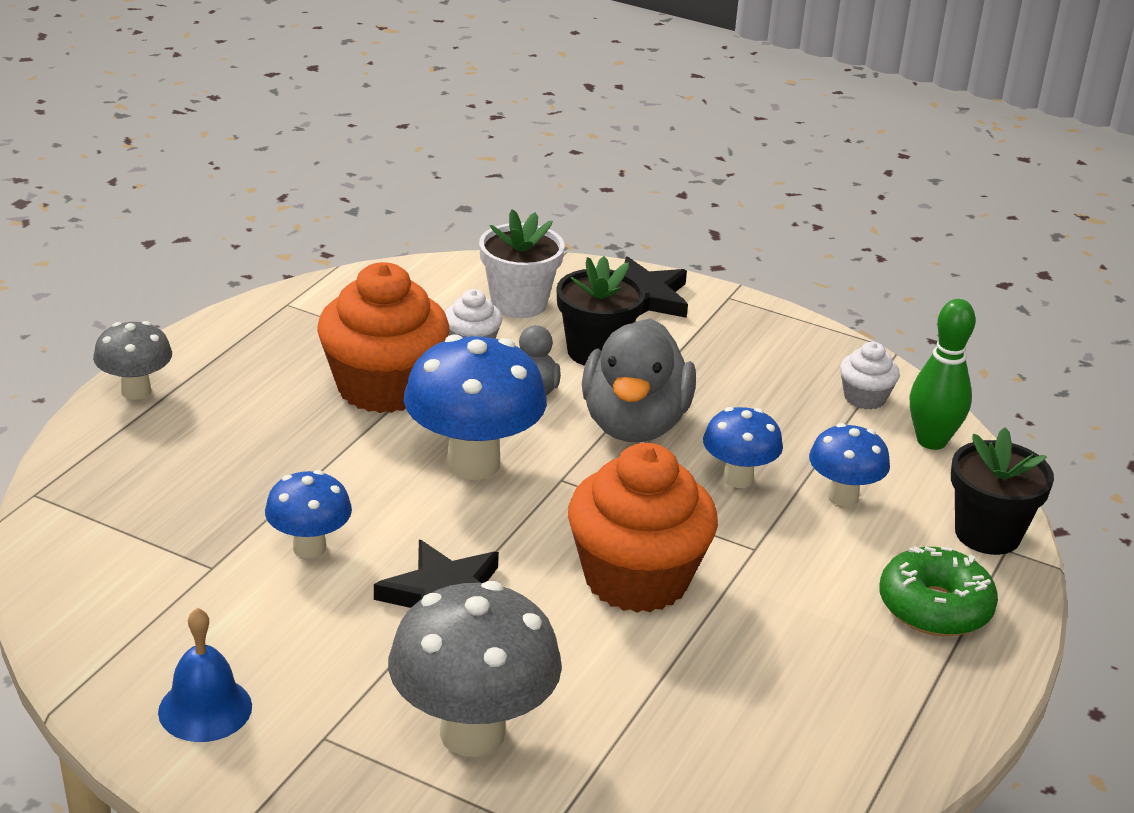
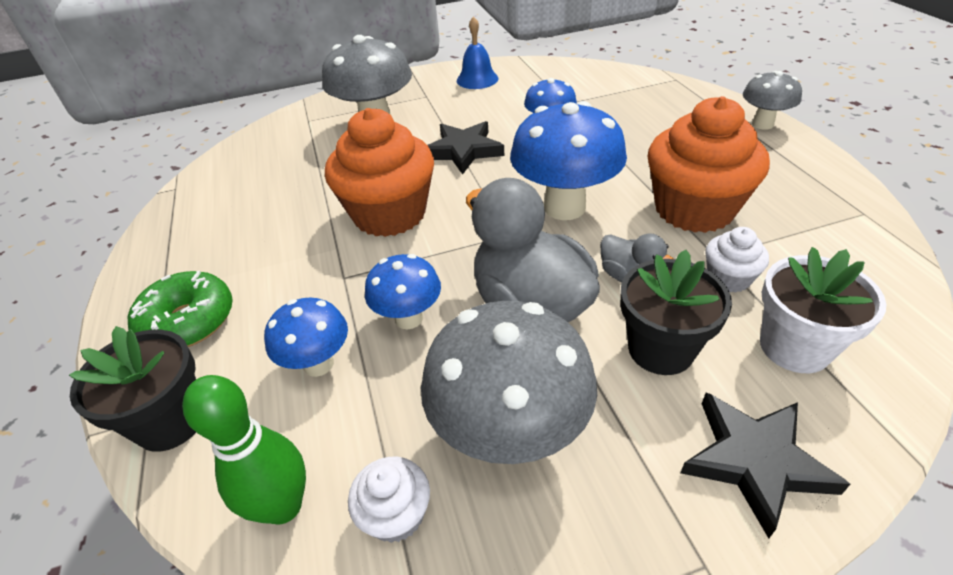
camera: 140 degrees right, 10 degrees up
(755, 382) = (510, 435): none -> grey mushroom

